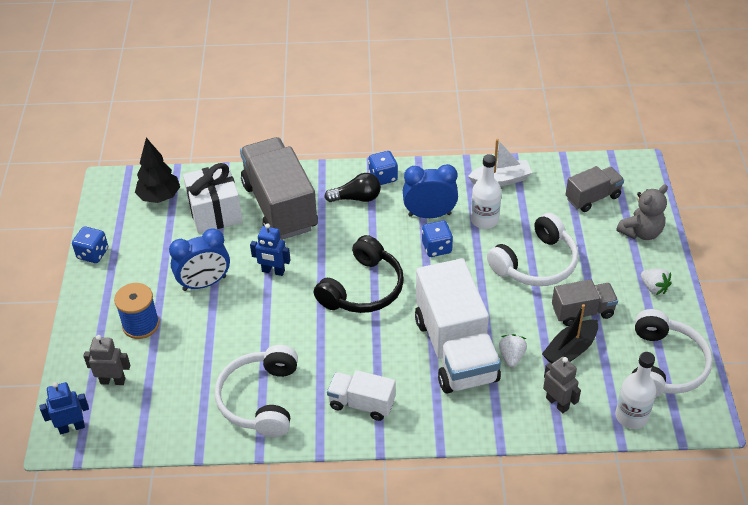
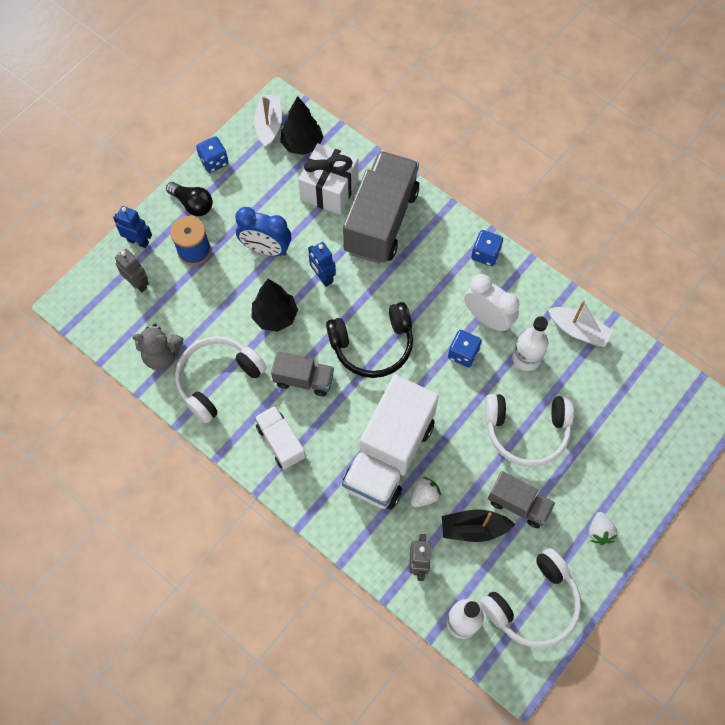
camera: 40 degrees right, 20 degrees up
(72, 427) = (83, 299): blue robot -> blue robot (138, 241)
(116, 201) = (269, 125): none -> white boat
(262, 323) = (275, 316): none -> black tree
(357, 198) = (446, 258): black light bulb -> black light bulb (193, 204)
(429, 215) = (487, 319): blue clock -> white clock
(592, 197) = (638, 408): grey truck -> grey truck (304, 379)
(641, 232) = (644, 473): grey teddy bear -> grey teddy bear (162, 355)

